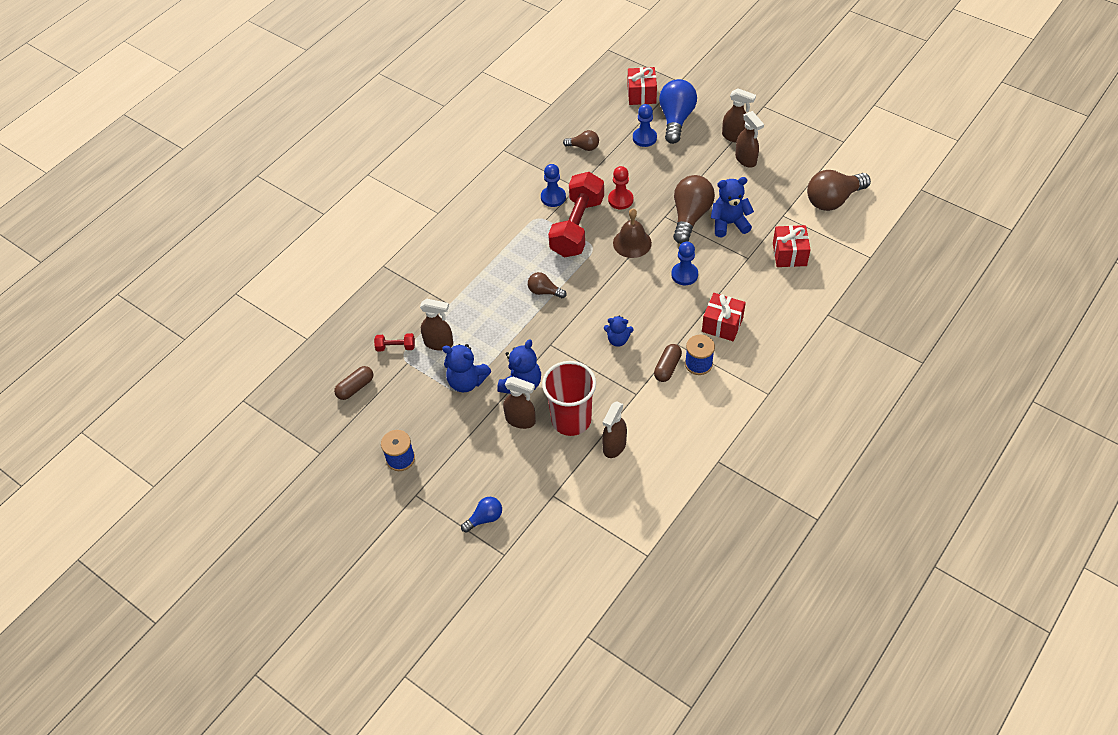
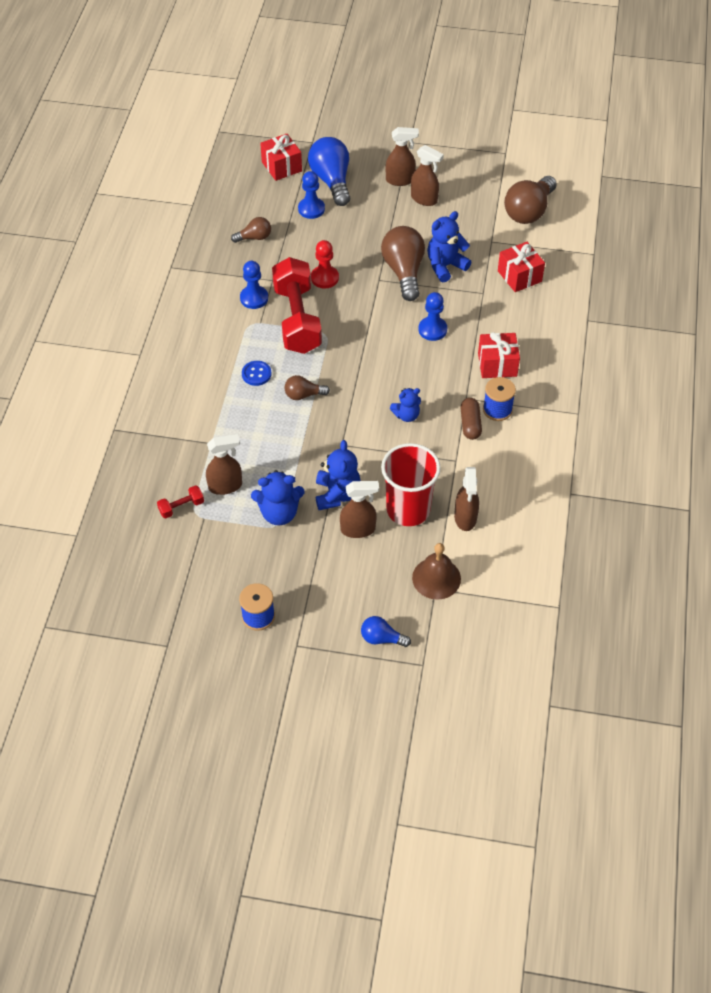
camera: 30 degrees left, 0 degrees up
(355, 387) = (163, 564): brown capsule -> none
(485, 518) = (382, 638): blue light bulb -> blue light bulb turned 105 degrees counterclockwise
(517, 261) = (256, 374): none -> blue button
(632, 243) = (362, 316): brown bell -> brown bell (436, 578)

